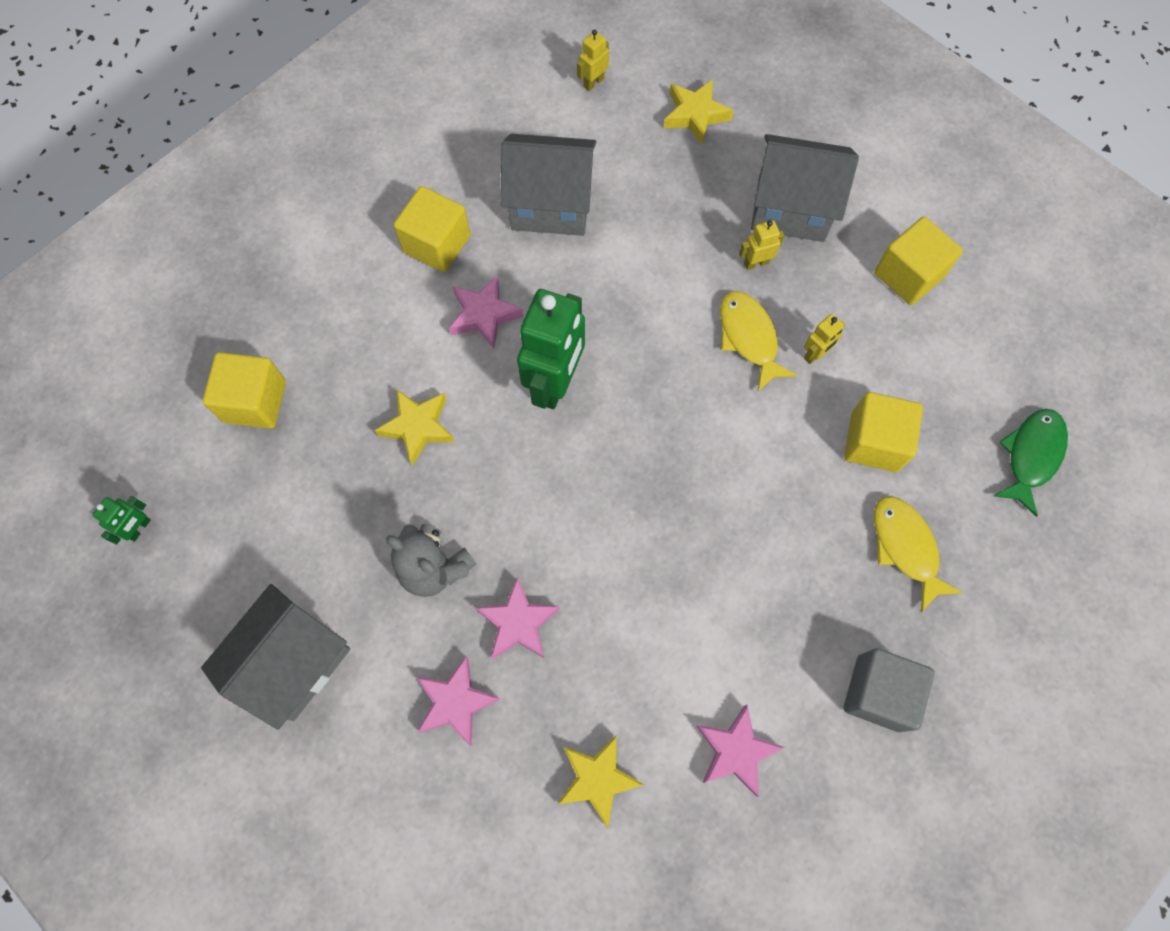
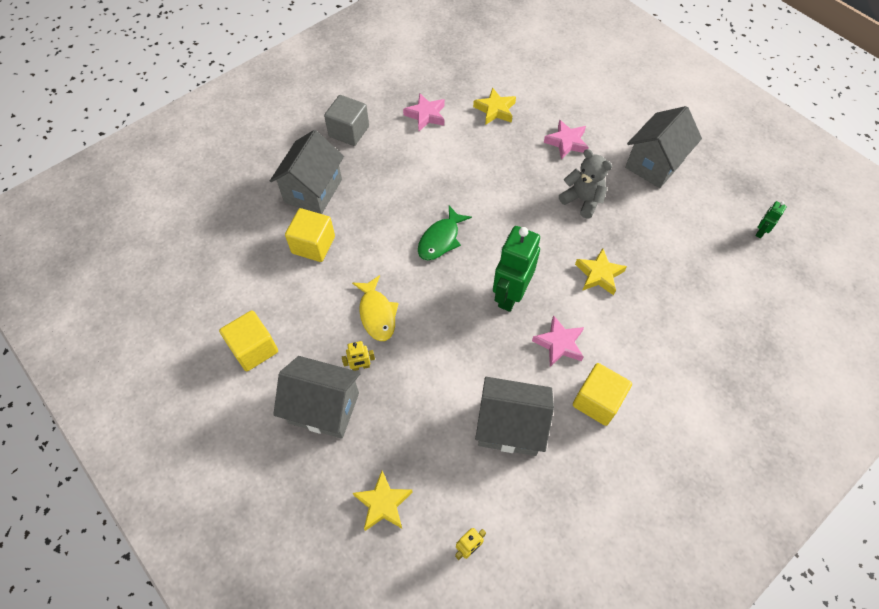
camera: 175 degrees left, 10 degrees down
(255, 401) = (708, 298): yellow cube -> none
(518, 623) = (534, 172): pink star -> none
(815, 354) = (335, 299): yellow robot -> none
(905, 547) = (313, 191): yellow fish -> grey house
(1031, 456) = (221, 230): green fish -> green fish (440, 239)

